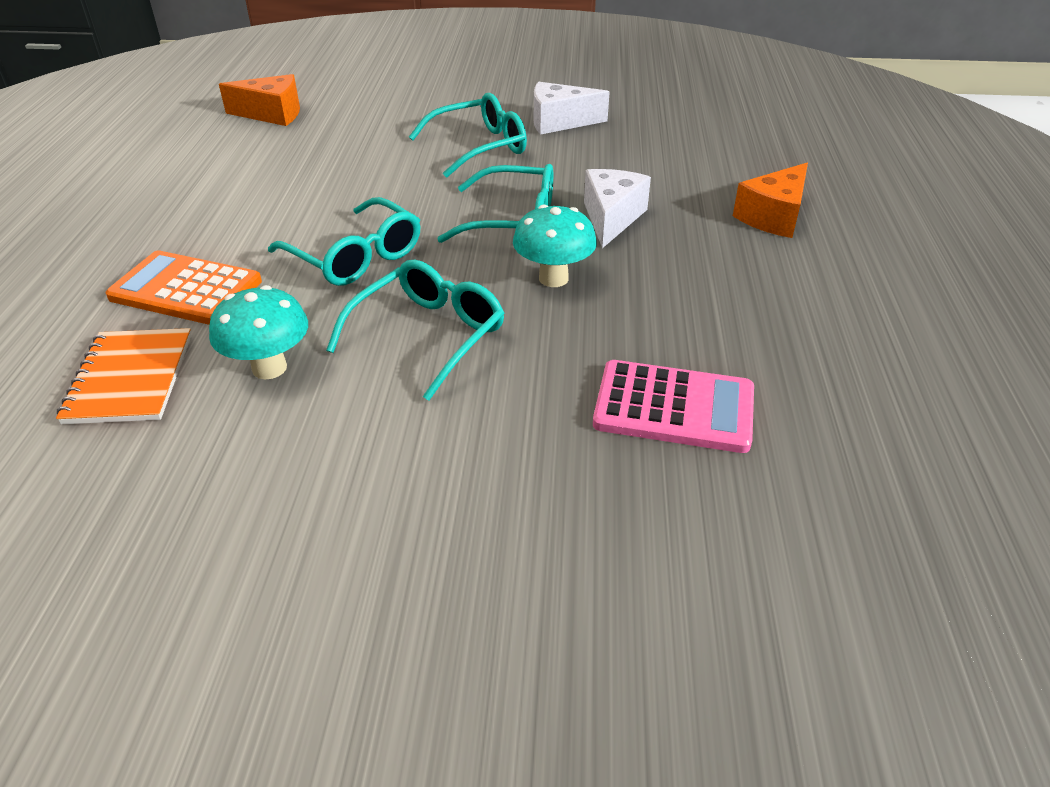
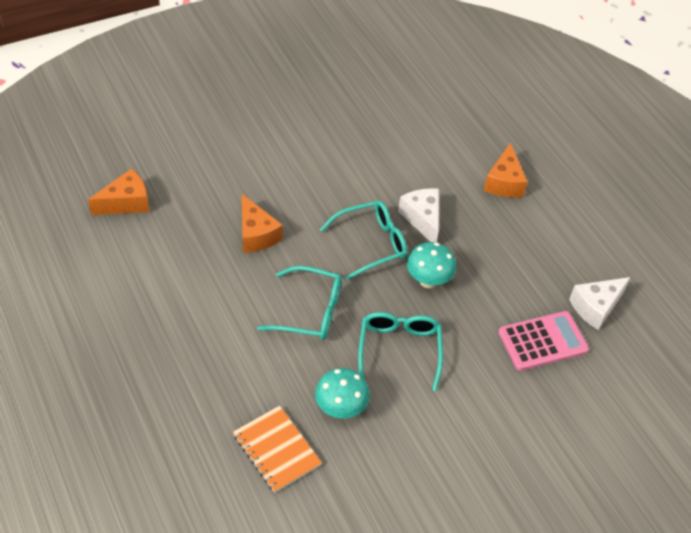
camera: 35 degrees left, 10 degrees up
(186, 289) = (239, 379): orange calculator -> none
(378, 173) = (256, 234): none -> orange cheese
(479, 147) = (297, 184): turquoise glasses -> none
(559, 122) = (326, 138): white cheese -> white cheese (596, 307)

